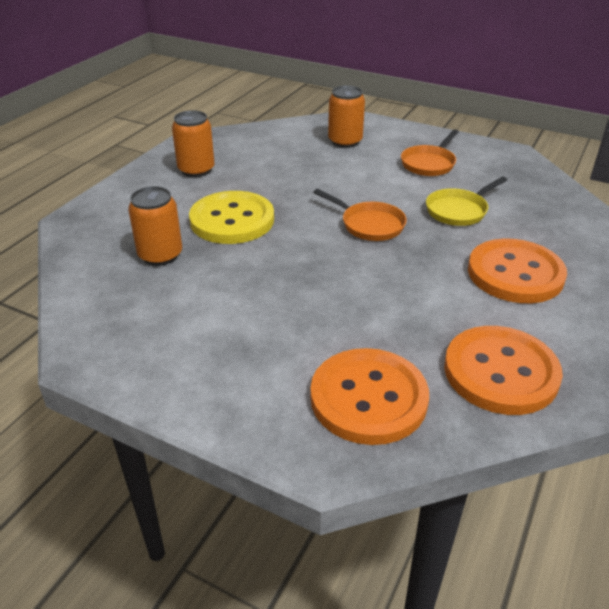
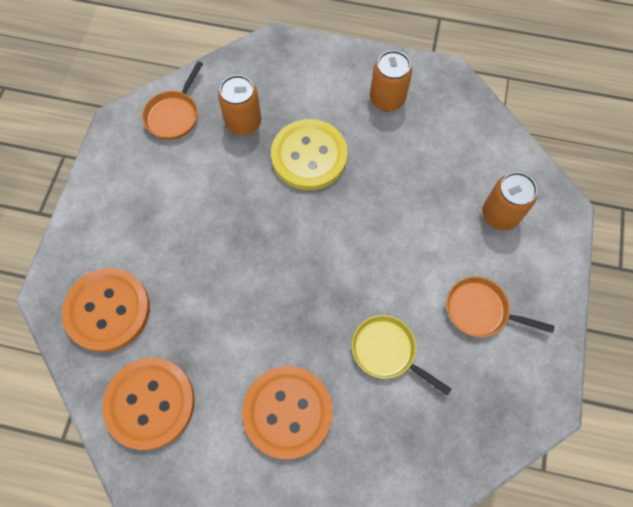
camera: 75 degrees right, 30 degrees up
(369, 225) = (335, 270): orange pan -> orange pan (174, 115)

